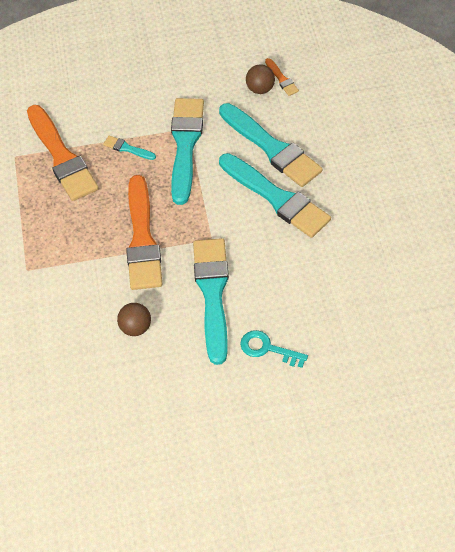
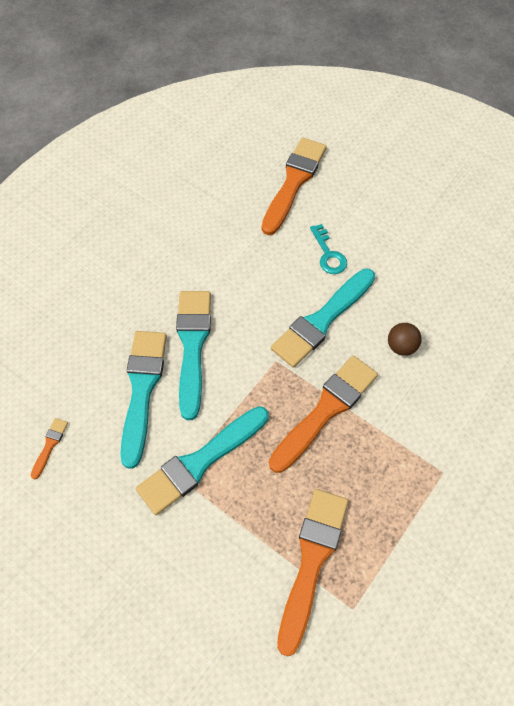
camera: 135 degrees left, 5 degrees up
(127, 148) = (248, 509): turquoise brush -> none
(260, 89) = (78, 454): brown ball -> none
(371, 386) = (294, 182): none -> orange brush

